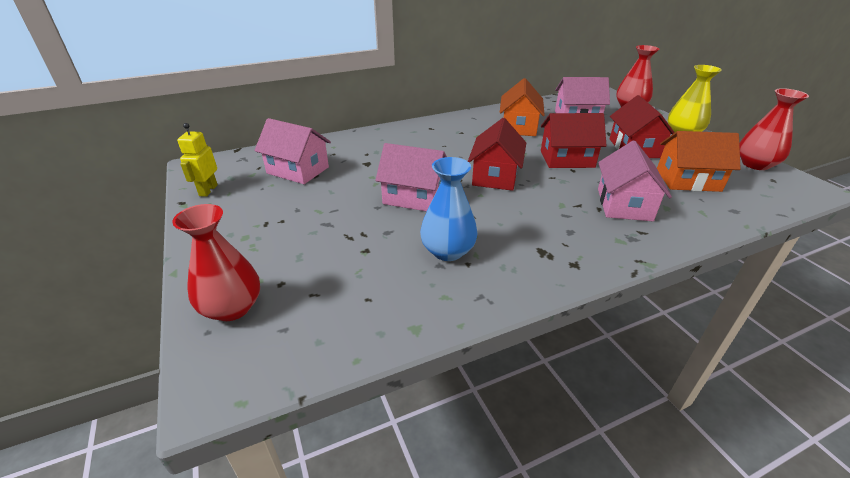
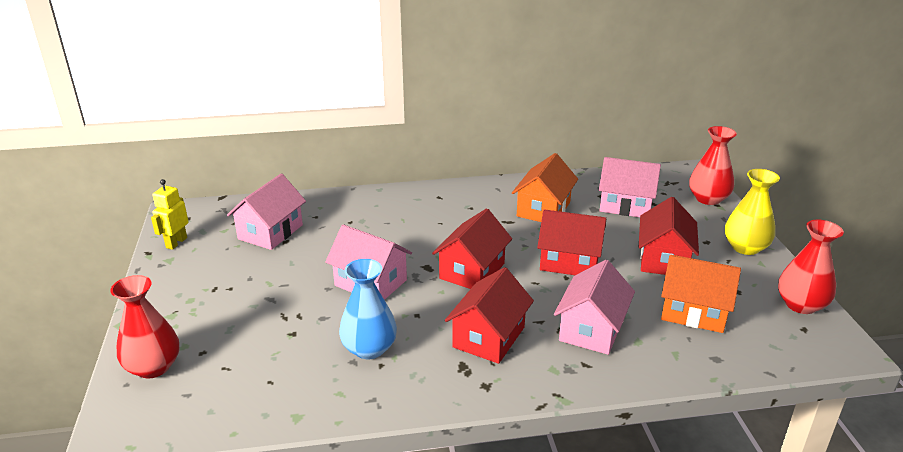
camera: 15 degrees right, 5 degrees down
(298, 170) = (270, 232): pink house -> pink house turned 75 degrees clockwise
(547, 224) = (489, 337): none -> red house

